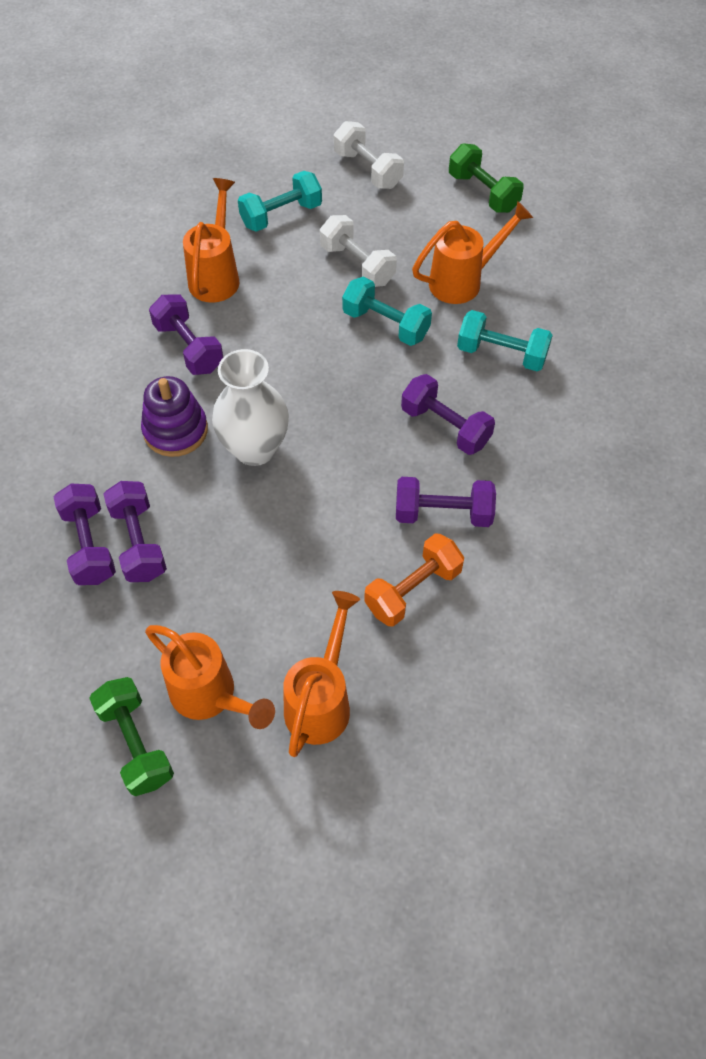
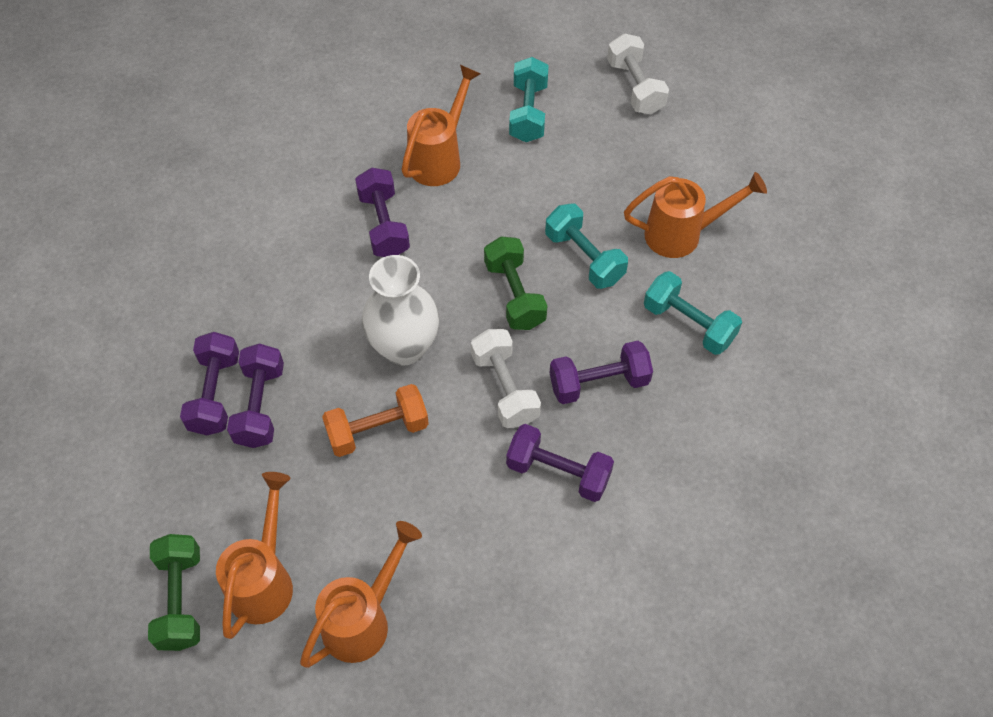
camera: 20 degrees right, 0 degrees up
(175, 430) = (338, 305): purple stacking toy -> none
(211, 696) = (265, 579): orange watering can -> orange watering can turned 135 degrees counterclockwise
(281, 215) = (528, 112): turquoise dumbbell -> turquoise dumbbell turned 75 degrees counterclockwise
(357, 265) = (582, 186): white dumbbell -> white dumbbell (505, 388)
(413, 590) = (496, 540): orange dumbbell -> orange dumbbell (377, 430)
(445, 426) = (599, 383): purple dumbbell -> purple dumbbell turned 75 degrees counterclockwise
(483, 192) = (744, 144): green dumbbell -> green dumbbell (514, 295)

